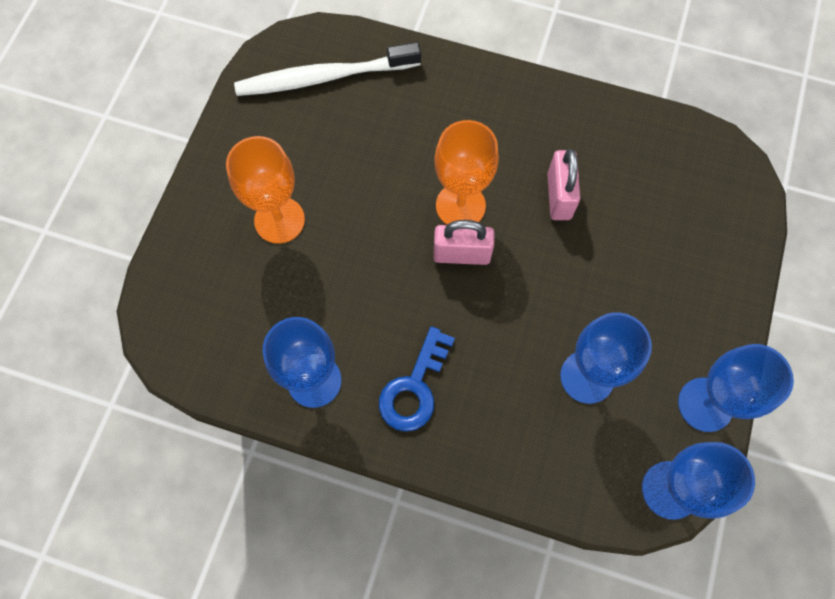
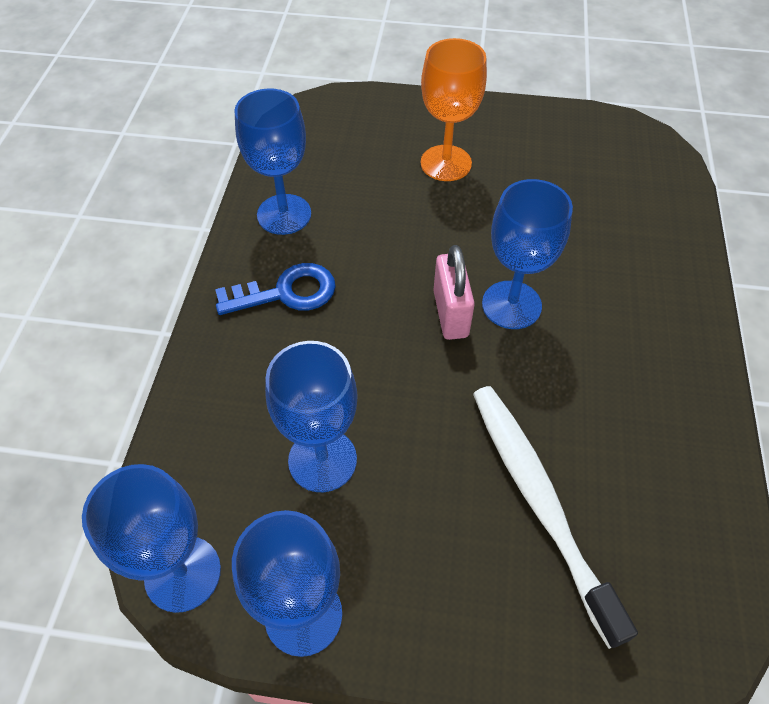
camera: 80 degrees right, 15 degrees down
(324, 77) = (621, 169): white toothbrush -> white toothbrush (539, 501)
(414, 388) = (286, 292): blue key -> blue key turned 150 degrees clockwise
(460, 205) = (511, 305): orange goblet -> blue goblet
(559, 196) = (559, 404): pink padlock -> none

